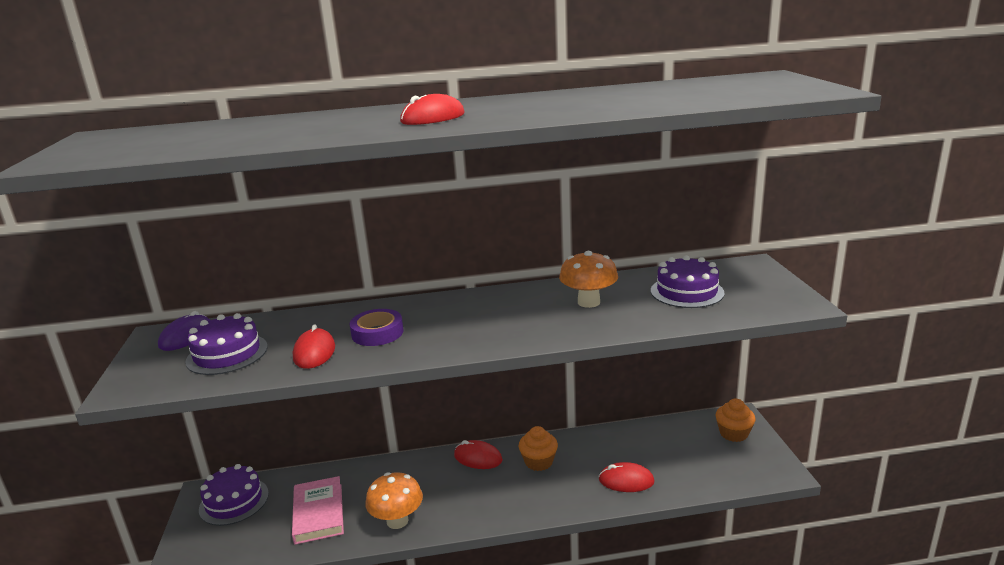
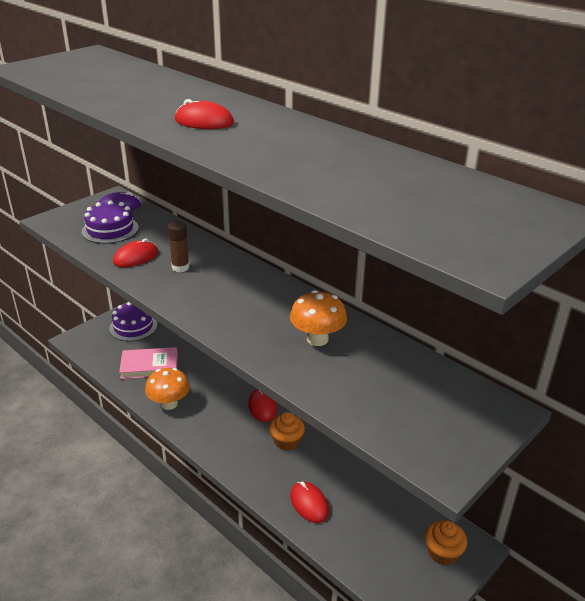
camera: 50 degrees right, 10 degrees up
(318, 513) = (149, 366): pink book -> pink book turned 45 degrees clockwise
(377, 333) = (180, 267): purple tape -> brown glue stick
(687, 292) = (395, 386): purple cake -> none

